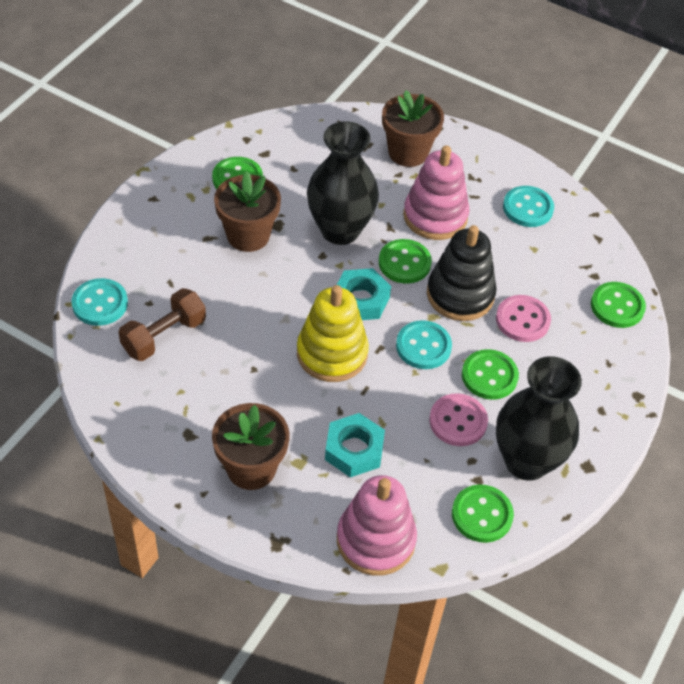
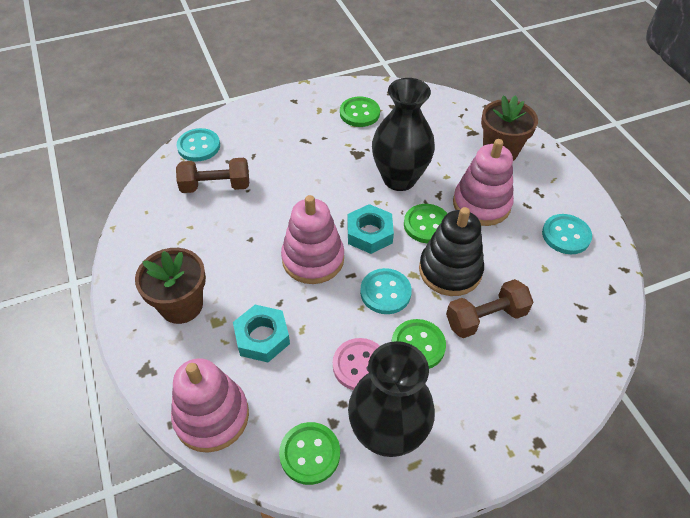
camera: 40 degrees right, 0 degrees up
(248, 235) = (332, 151): brown flower pot -> none
(332, 353) = (313, 259): yellow stacking toy -> pink stacking toy
(522, 320) = (485, 318): pink button -> brown dumbbell
(617, 306) = (583, 354): green button -> none

